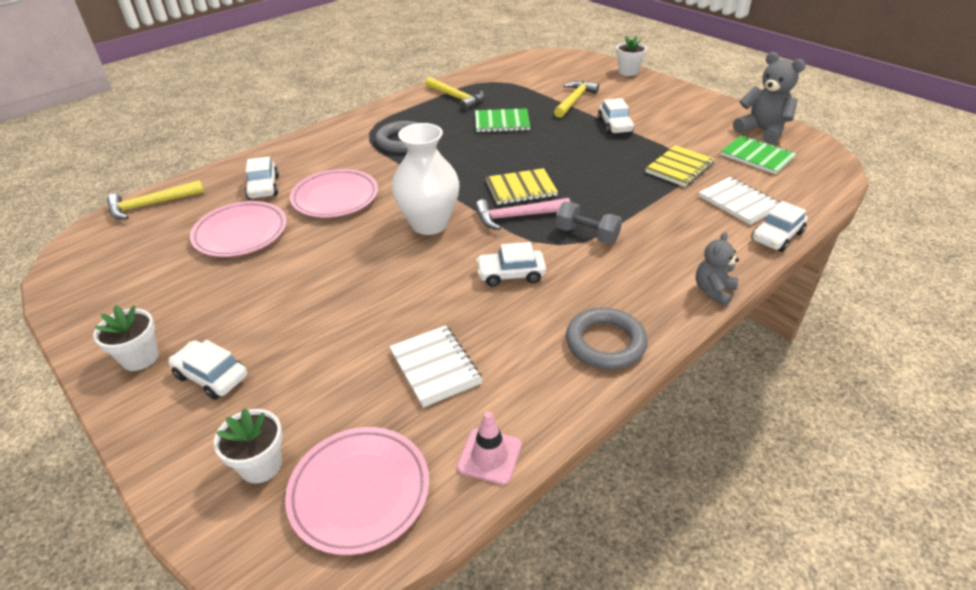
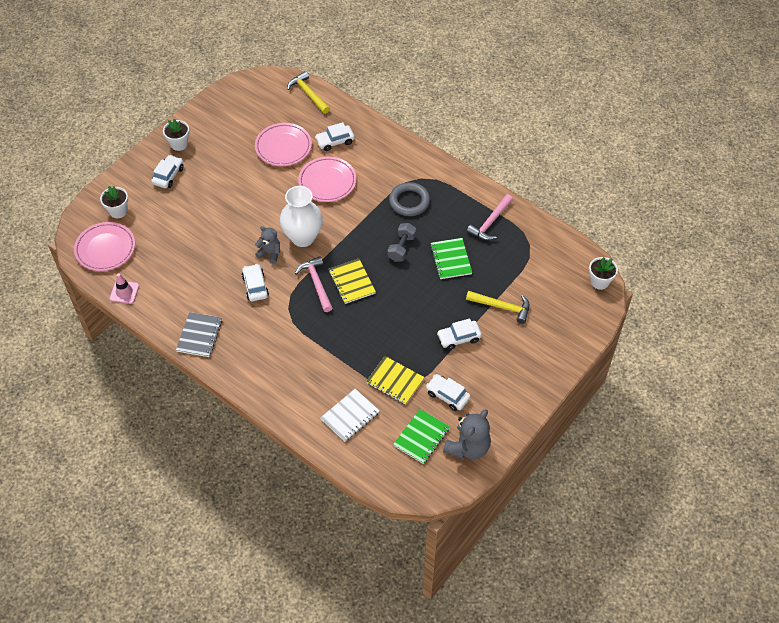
camera: 80 degrees right, 15 degrees up
(435, 367) = (178, 262): white notebook -> none
(456, 98) = (490, 222): yellow hammer -> pink hammer
(587, 235) = (300, 323): grey dumbbell -> grey dumbbell (402, 248)
(605, 343) = (199, 335): grey ring -> grey notebook
(628, 72) = (575, 348): white flower pot -> white flower pot (599, 281)
(713, 291) = (247, 391): grey teddy bear -> grey teddy bear (270, 253)
(776, 236) = (309, 434): white car -> white car (447, 395)

